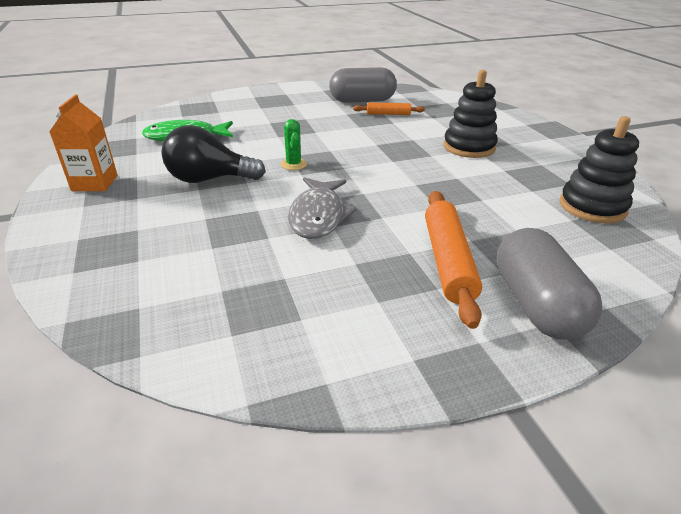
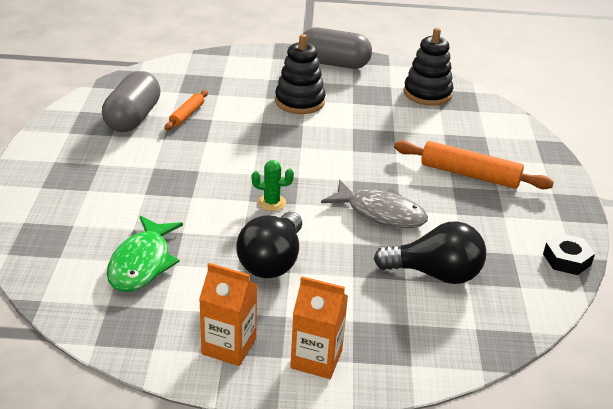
camera: 70 degrees left, 0 degrees up
(80, 221) = (316, 359): none -> orange carton
(228, 265) = (435, 274): none -> black light bulb
(316, 375) = (567, 259): none -> black nut
(536, 304) = (525, 160): grey capsule -> grey capsule (334, 64)

